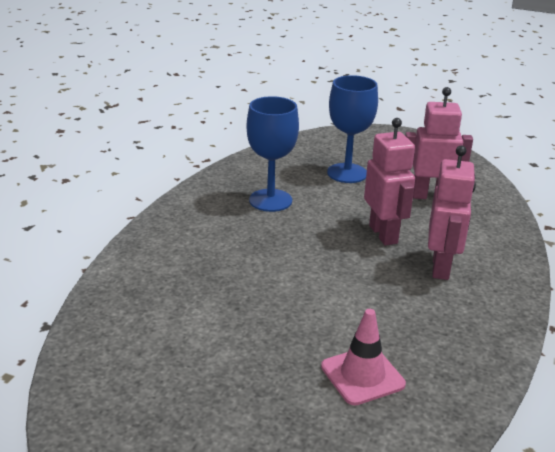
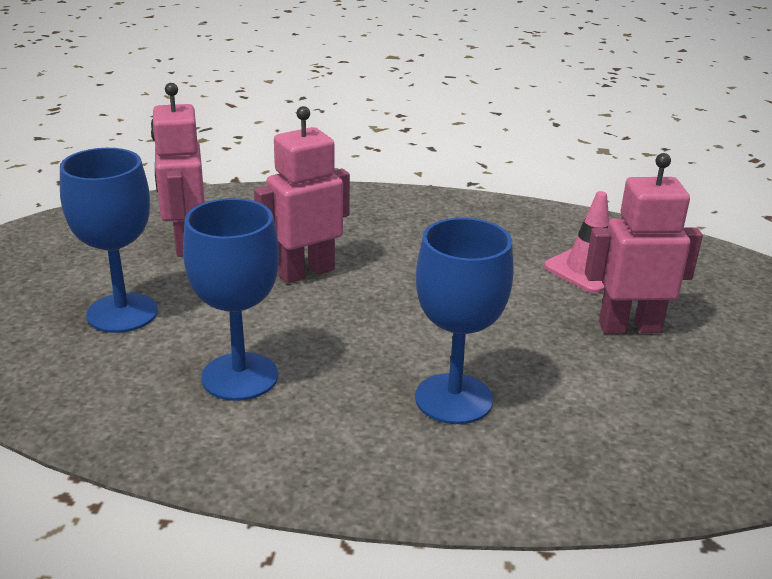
camera: 105 degrees left, 0 degrees up
(216, 263) = (454, 399): none -> blue goblet
(441, 267) = (365, 234): pink robot -> pink robot (629, 327)

